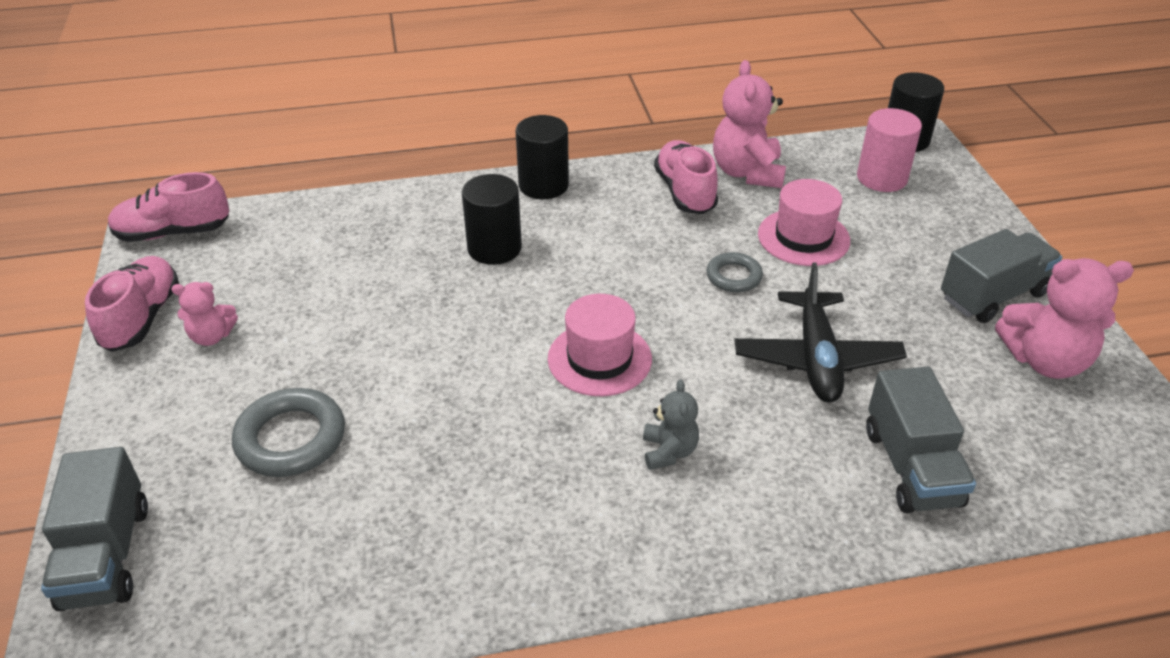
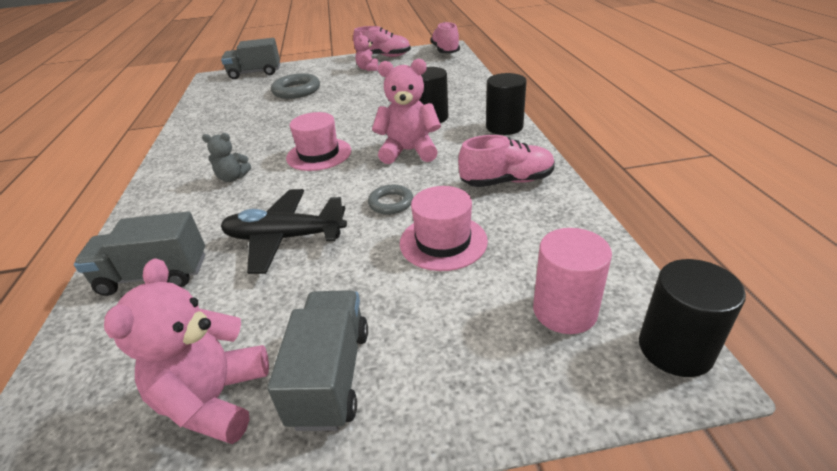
camera: 95 degrees right, 5 degrees down
(747, 172) = (547, 213): pink teddy bear -> pink teddy bear (409, 151)
(993, 296) = (331, 376): grey truck -> grey truck turned 150 degrees counterclockwise

